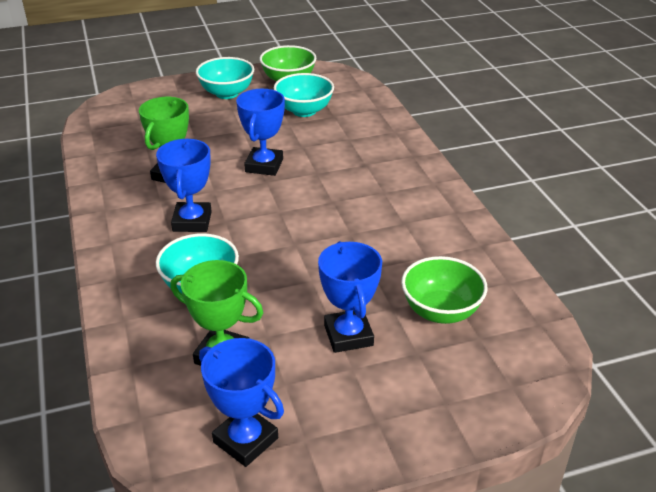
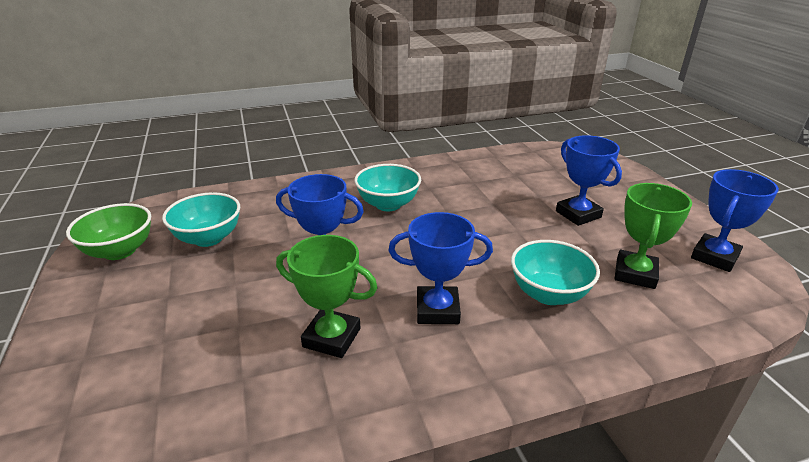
camera: 90 degrees left, 5 degrees down
(227, 93) = (119, 303): turquoise bowl -> turquoise bowl (388, 204)
(348, 335) = (578, 214): blue trophy -> blue trophy turned 75 degrees clockwise
(440, 311) = (535, 179): green bowl -> none

